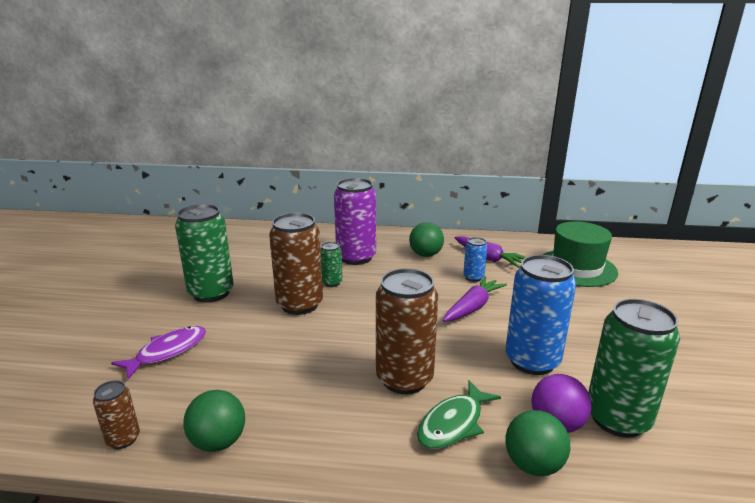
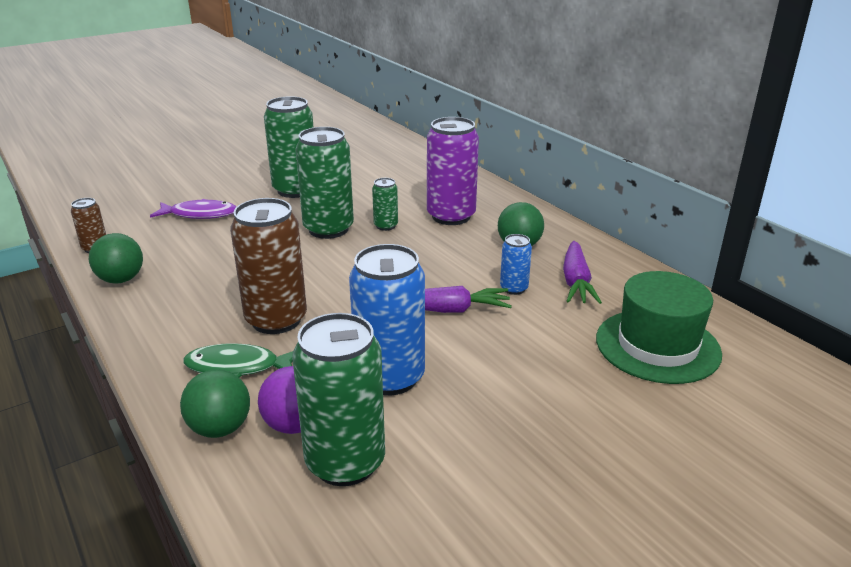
camera: 50 degrees right, 5 degrees up
(300, 304) = (328, 229): brown can -> green can

